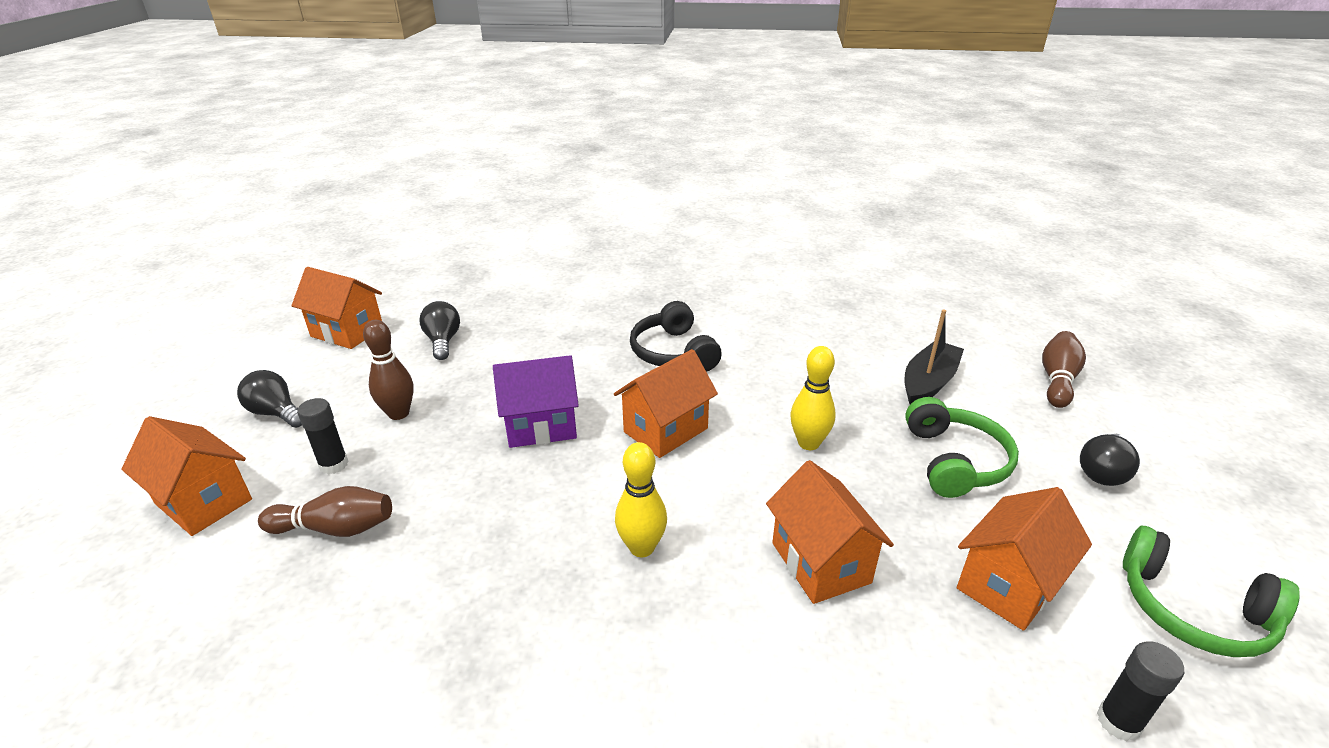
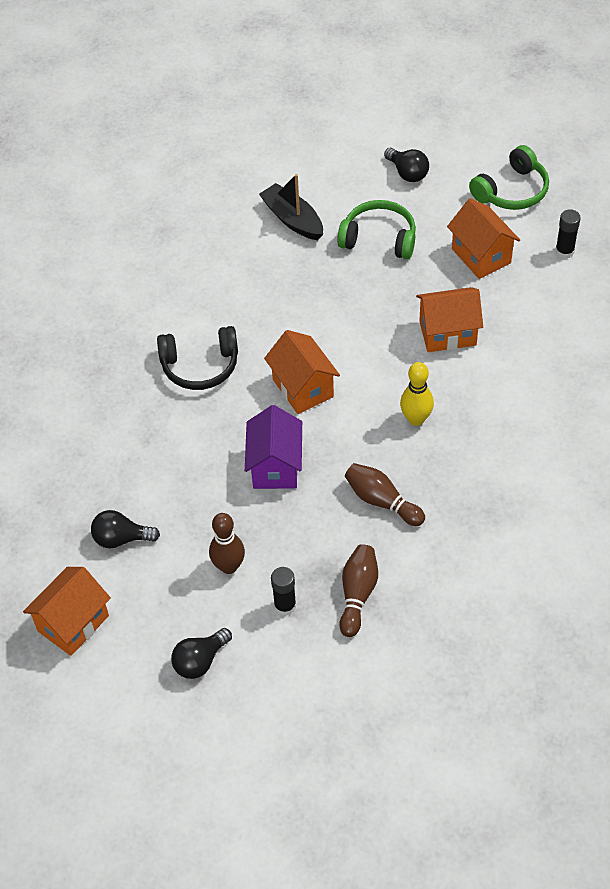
camera: 75 degrees left, 20 degrees up
(204, 502) = (307, 688): orange house -> none
(808, 443) = (340, 309): yellow bowling pin -> none
(1057, 380) = (311, 149): brown bowling pin -> brown bowling pin (382, 501)

